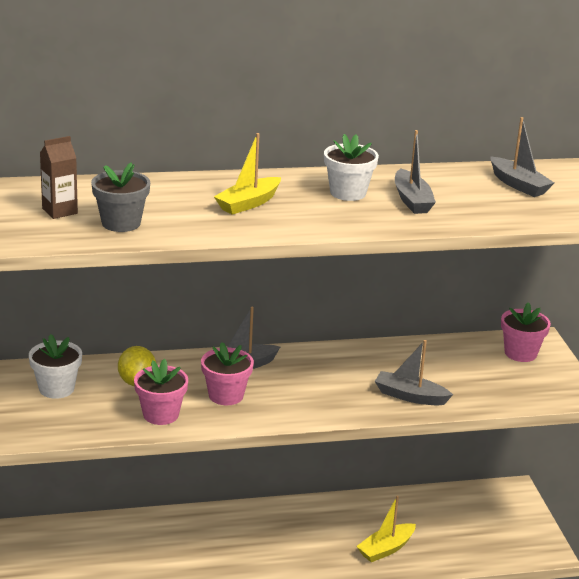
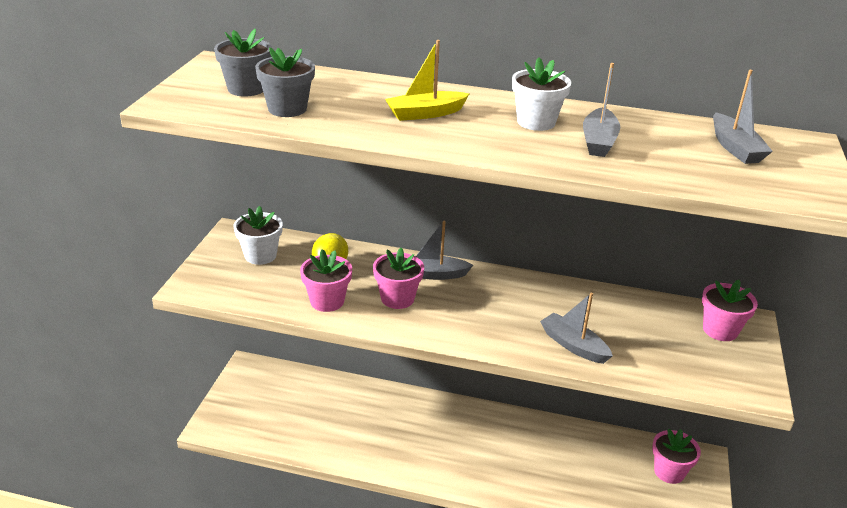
camera: 25 degrees right, 5 degrees up
(59, 211) = (246, 89): brown carton -> grey flower pot
(386, 549) = (544, 479): yellow boat -> none
(490, 510) = (669, 471): none -> pink flower pot

